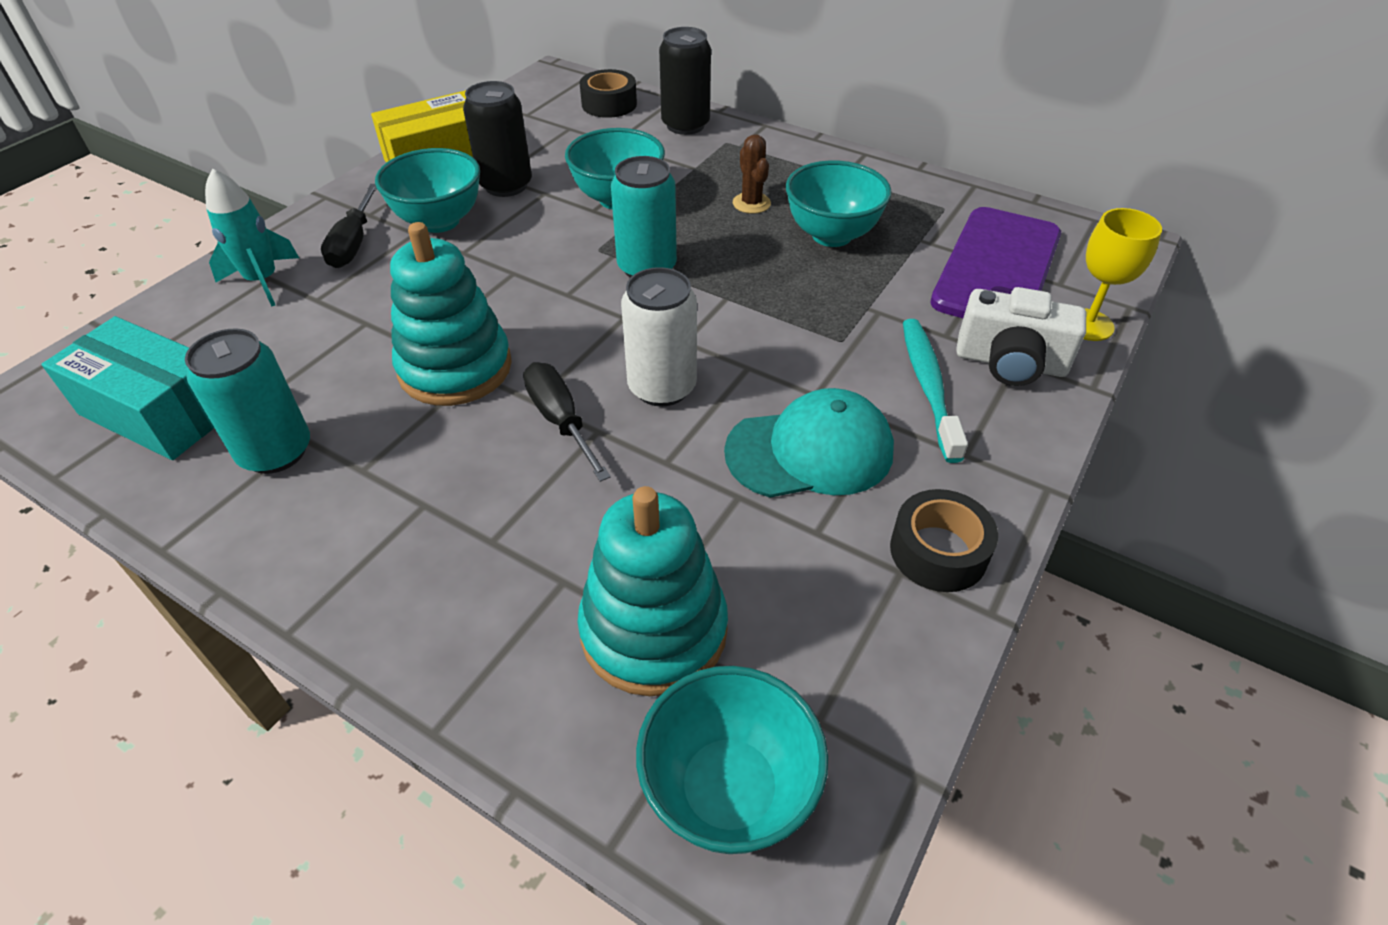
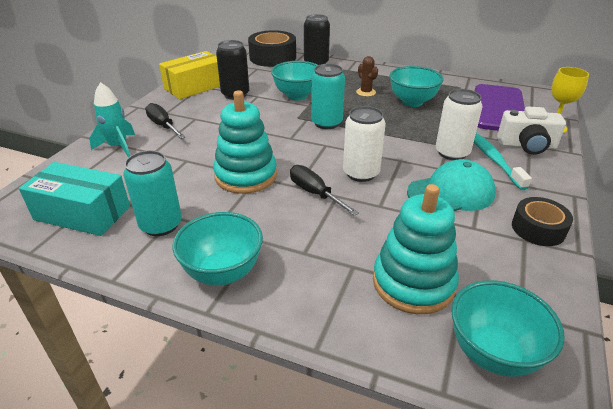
camera: 10 degrees left, 10 degrees down
(354, 243) = (163, 126): black screwdriver -> black screwdriver turned 150 degrees clockwise
(439, 221) = (206, 112): turquoise bowl -> turquoise bowl (223, 272)
(609, 104) = (273, 57): black tape -> black tape, size x1.64
(854, 362) = (452, 153): none -> white can

